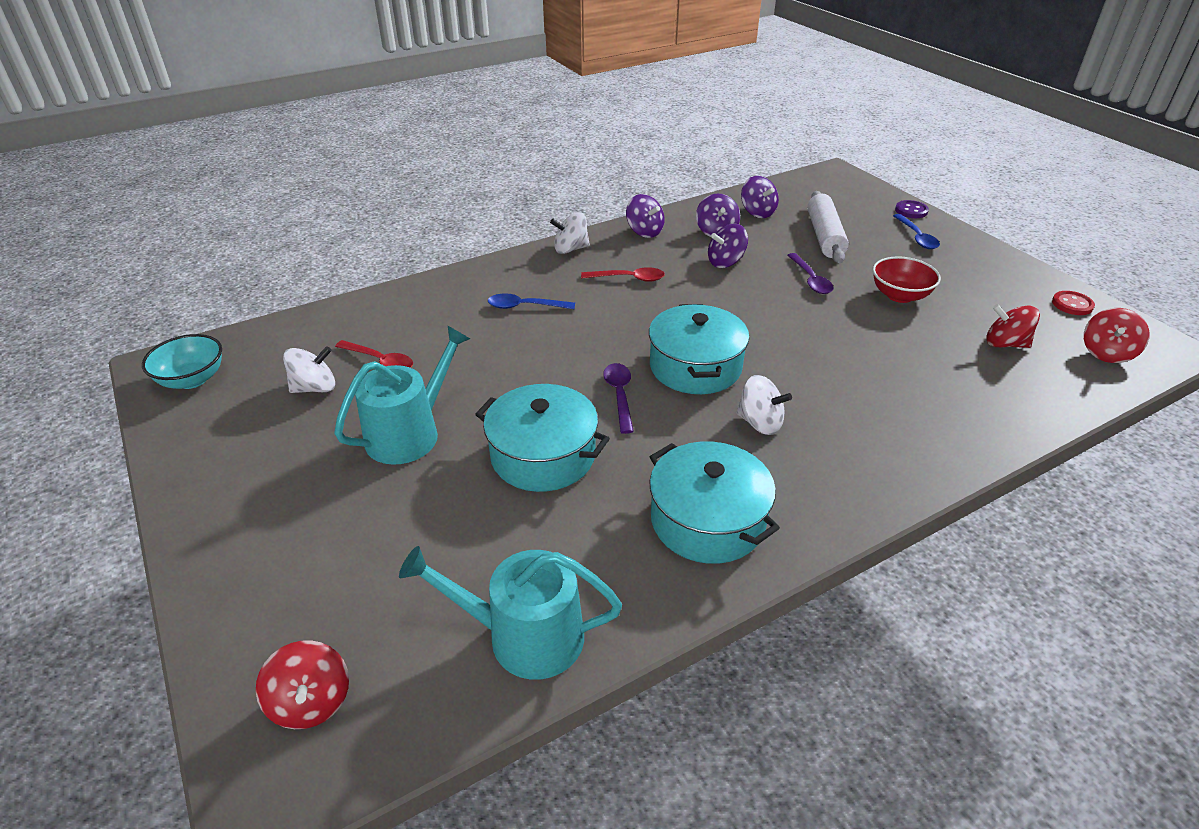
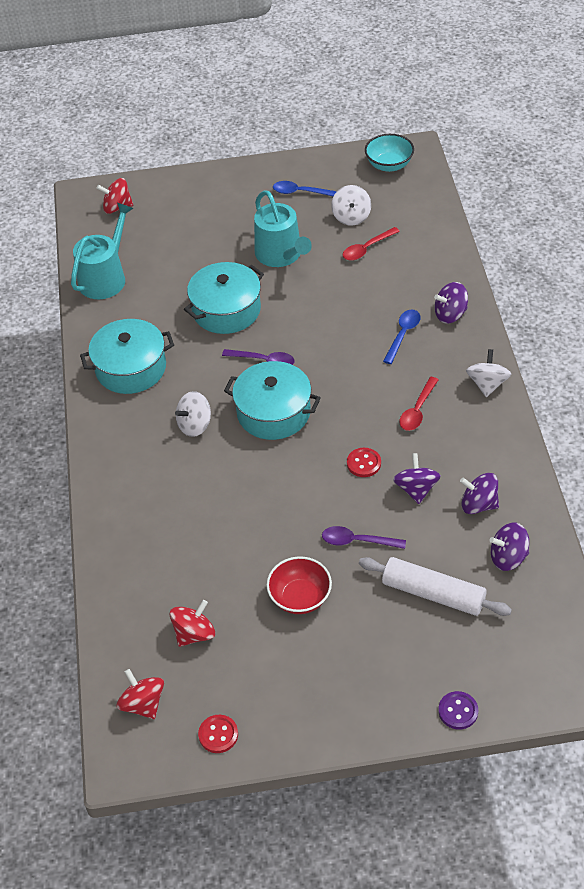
camera: 115 degrees right, 10 degrees up
(644, 232) = (500, 447): purple spinning top -> purple spinning top (450, 314)
(719, 294) = (364, 463): none -> red button
(916, 237) = (397, 679): blue spoon -> blue spoon (300, 192)

